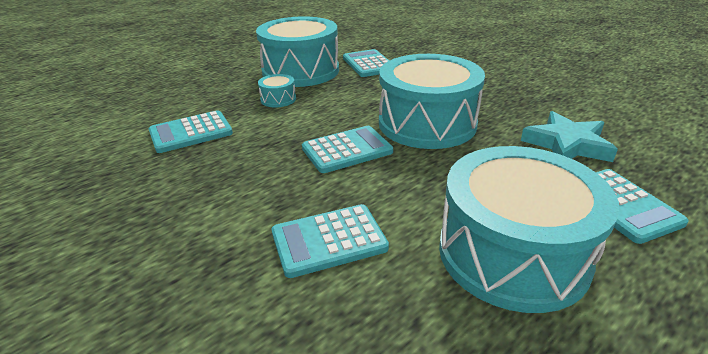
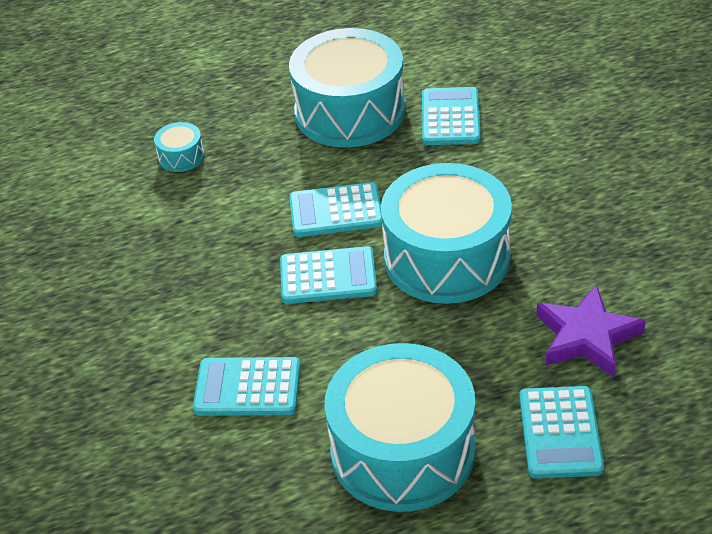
camera: 25 degrees right, 10 degrees up
(191, 132) = (173, 202): turquoise calculator -> turquoise calculator (336, 211)
(278, 99) = (294, 166): turquoise drum -> turquoise drum (181, 156)
(567, 144) = (587, 337): turquoise star -> purple star

